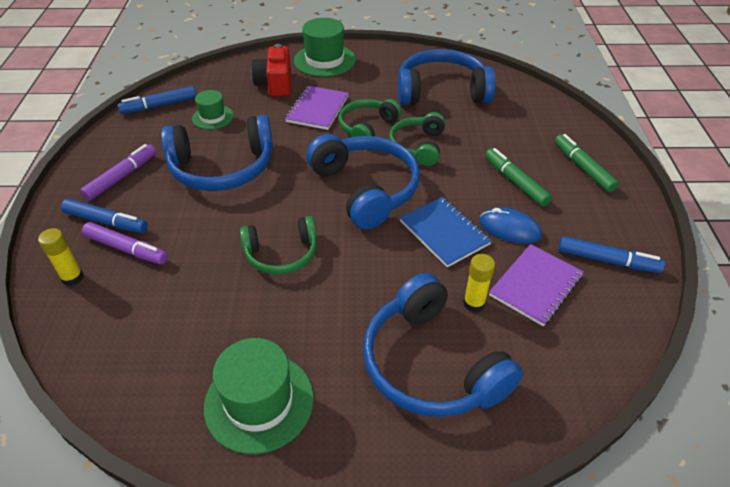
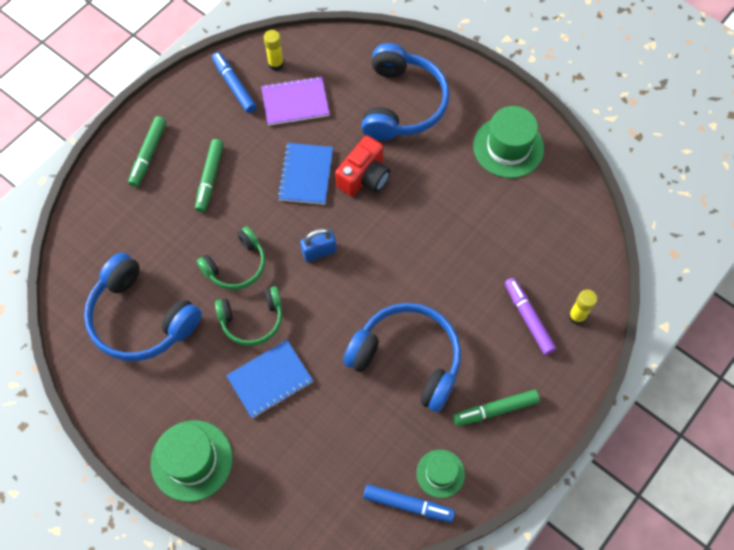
camera: 140 degrees left, 20 degrees up
(106, 222) = (531, 360): blue marker -> none
(122, 177) = (495, 410): purple marker -> green marker
(213, 117) = (370, 442): green hat -> green hat (440, 473)
(275, 84) = (274, 454): red camera -> red camera (364, 177)
(281, 254) = (425, 235): green headphones -> none
(317, 109) = (270, 379): purple notebook -> blue notebook
(366, 189) = (319, 251): blue headphones -> blue padlock
(474, 303) = (343, 117): yellow glue stick -> yellow glue stick (276, 64)
(509, 228) = (262, 147): blue mouse -> none

